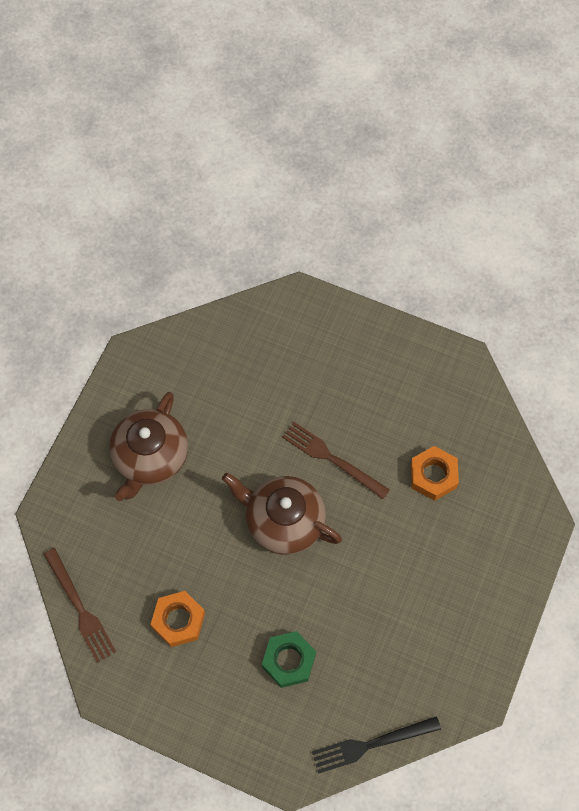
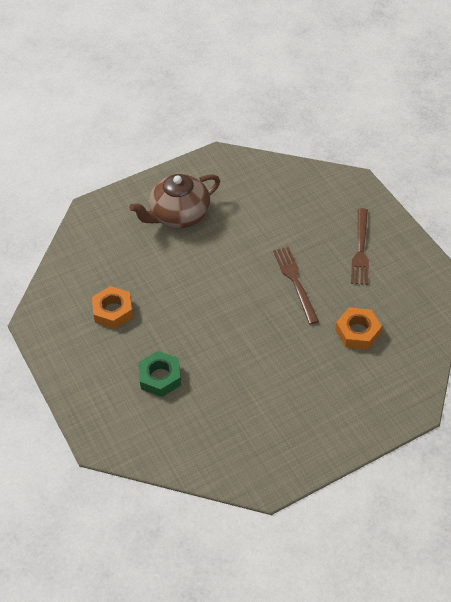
camera: 40 degrees right, 15 degrees down
(80, 608) = (62, 268): brown fork -> brown fork (360, 249)
(283, 521) = (230, 298): brown teapot -> none
(371, 744) = (169, 462): black fork -> none

